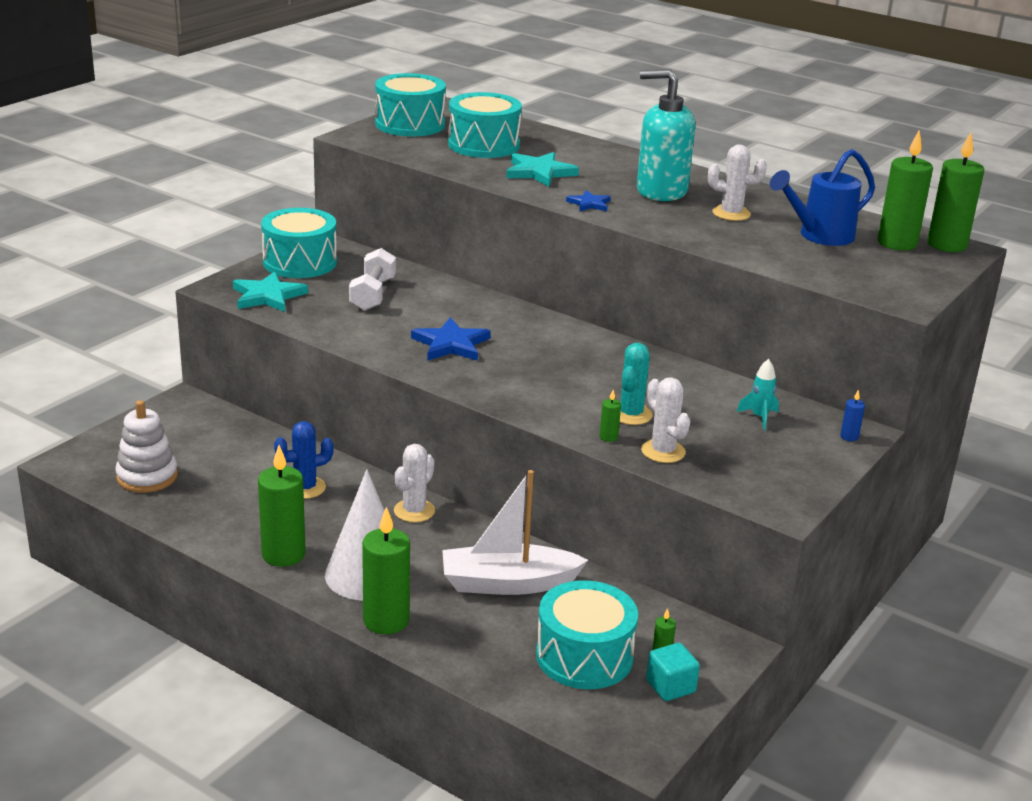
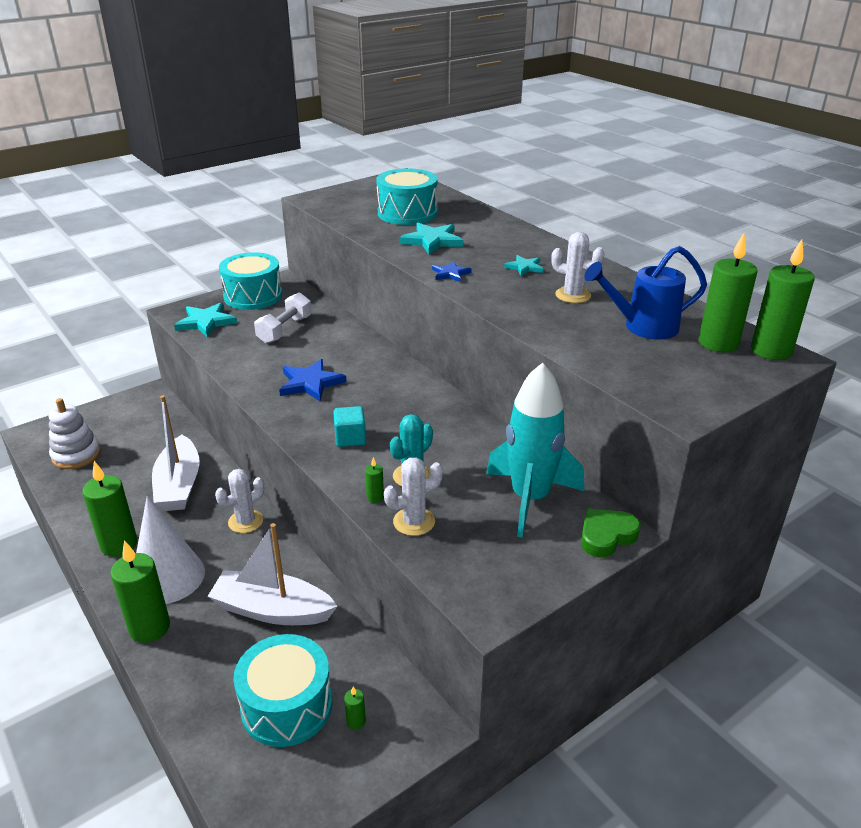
camera: 20 degrees right, 5 degrees up
(305, 488) = (179, 484): blue cactus -> white boat
(410, 124) = (364, 192): turquoise drum -> none
(661, 191) = (524, 267): turquoise soap dispenser -> turquoise star
(663, 451) = (414, 522): white cactus -> white cactus turned 75 degrees clockwise
(670, 686) = (342, 761): turquoise cube -> turquoise cube (350, 438)
(759, 417) = (530, 499): turquoise rocket -> turquoise rocket, size x2.49
(849, 437) = (606, 536): blue candle -> green heart

